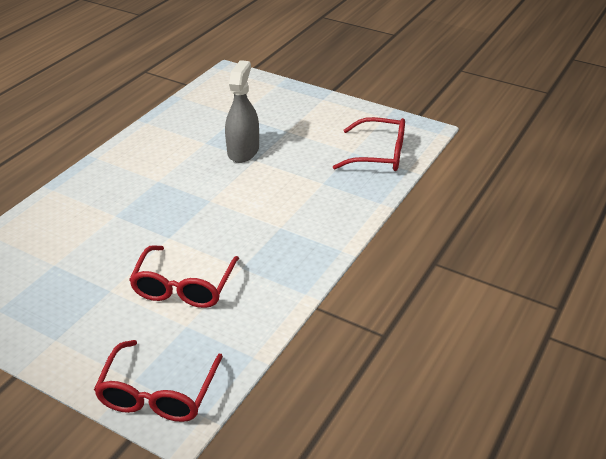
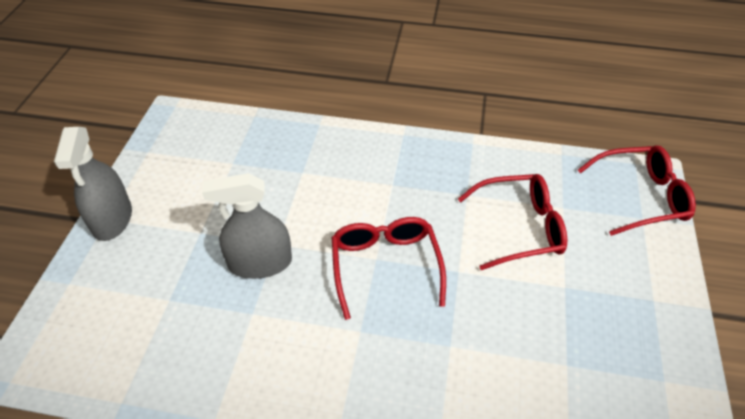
camera: 110 degrees left, 10 degrees up
(321, 100) = (112, 219): none -> grey spray bottle
(378, 154) = (232, 142): red glasses -> red glasses (385, 267)

